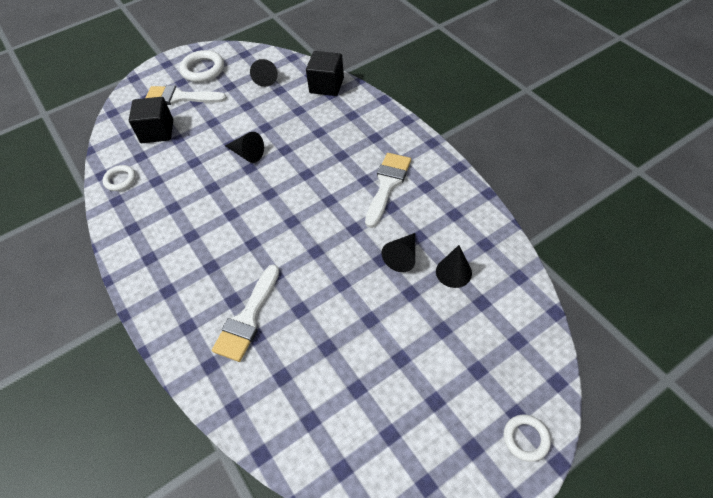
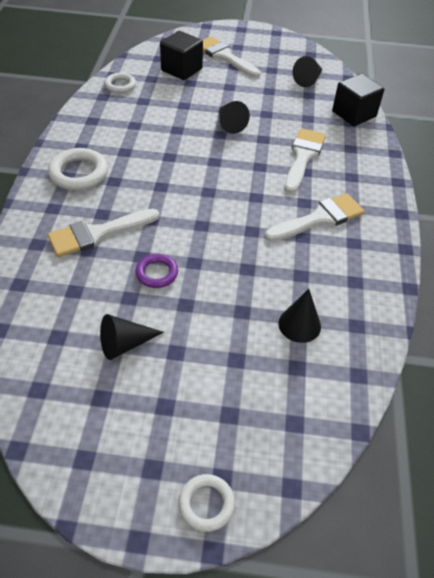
camera: 35 degrees right, 5 degrees down
(203, 70) = (264, 47): white ring -> white ring (79, 173)
(325, 313) = (157, 273): none -> purple ring
(328, 144) = (303, 157): none -> white brush
(402, 257) = (268, 280): black cone -> black cone (125, 344)

